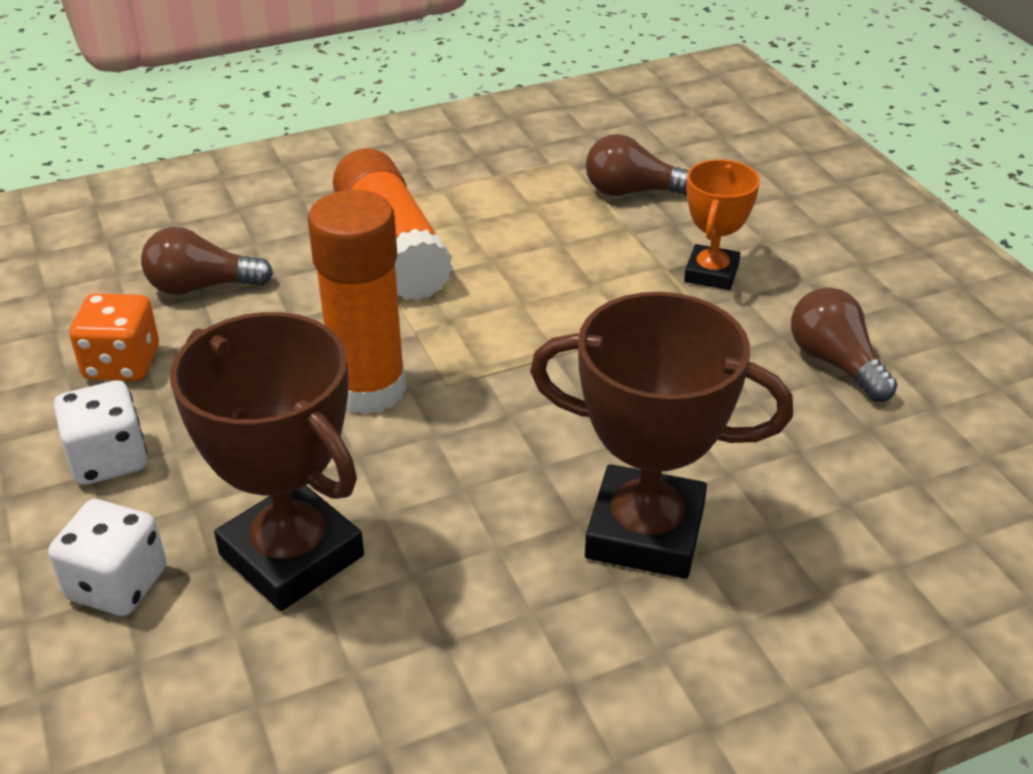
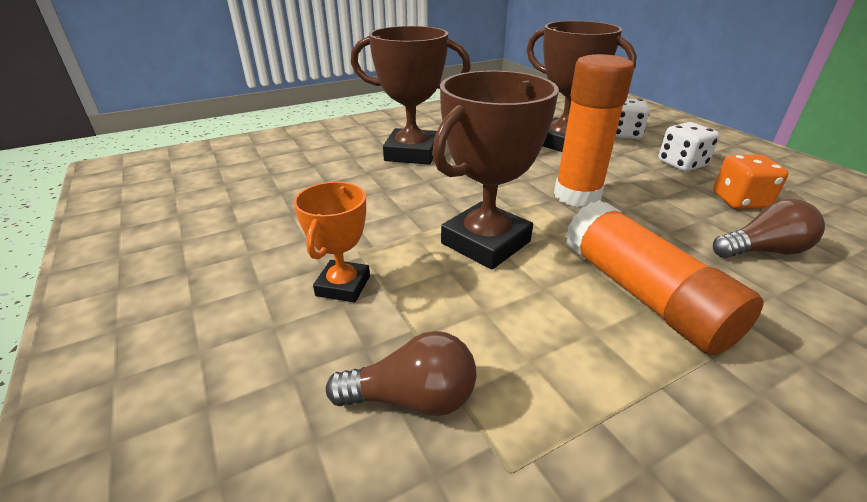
camera: 175 degrees right, 5 degrees down
(540, 316) = (485, 242): none -> brown trophy
(835, 363) = (277, 222): brown light bulb -> none

